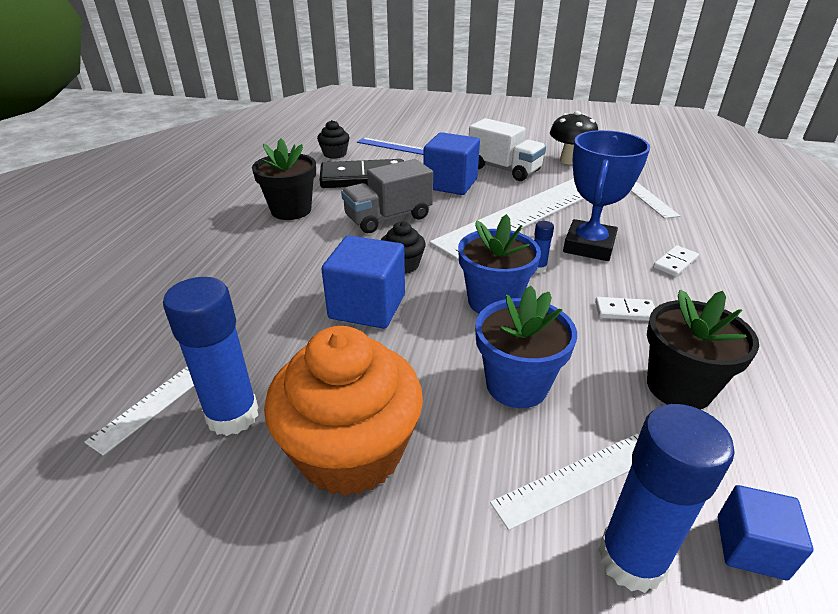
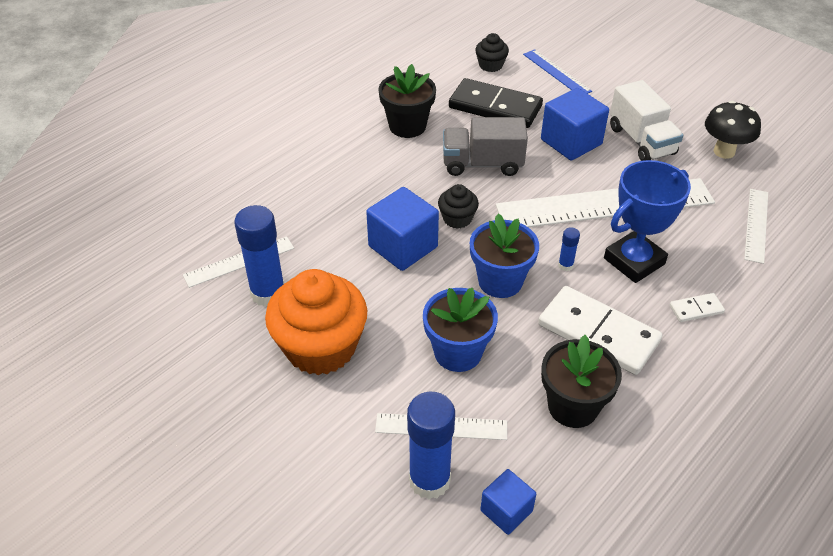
camera: 30 degrees right, 10 degrees up
(625, 311) = (598, 333): white domino -> white domino, size x2.22

